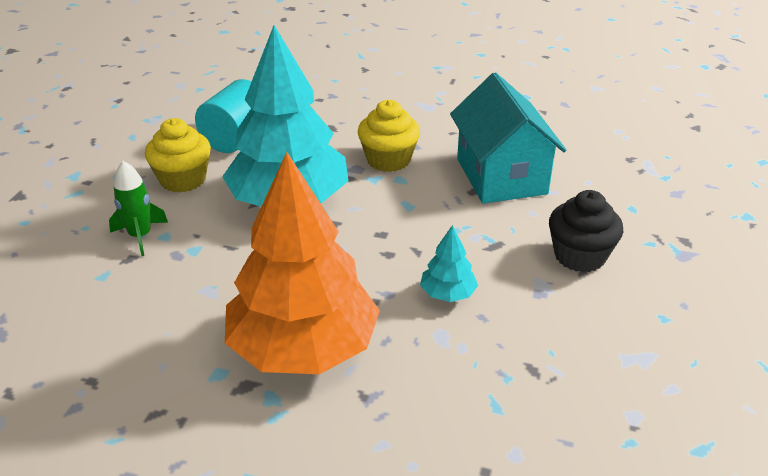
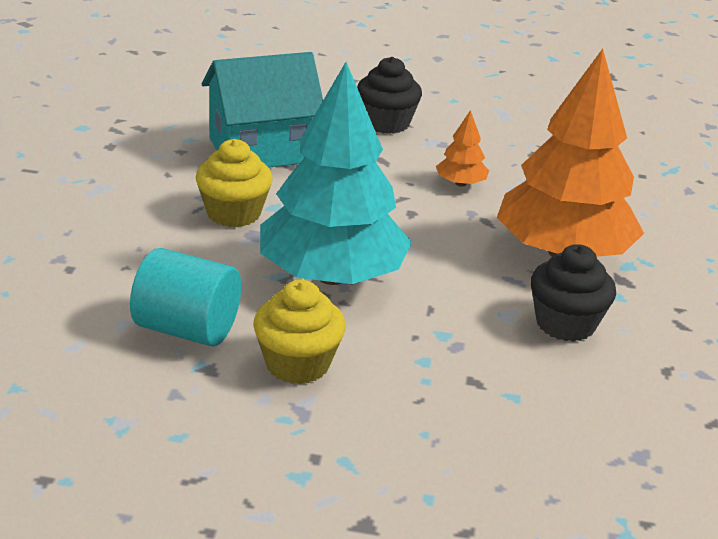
camera: 100 degrees left, 5 degrees down
(140, 236) = (430, 380): green rocket -> none
(184, 324) = (565, 324): none -> black cupcake
(448, 294) = (460, 183): turquoise tree -> orange tree

